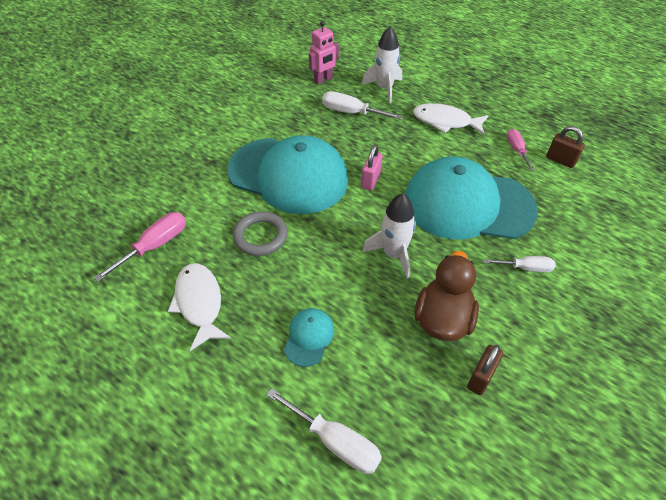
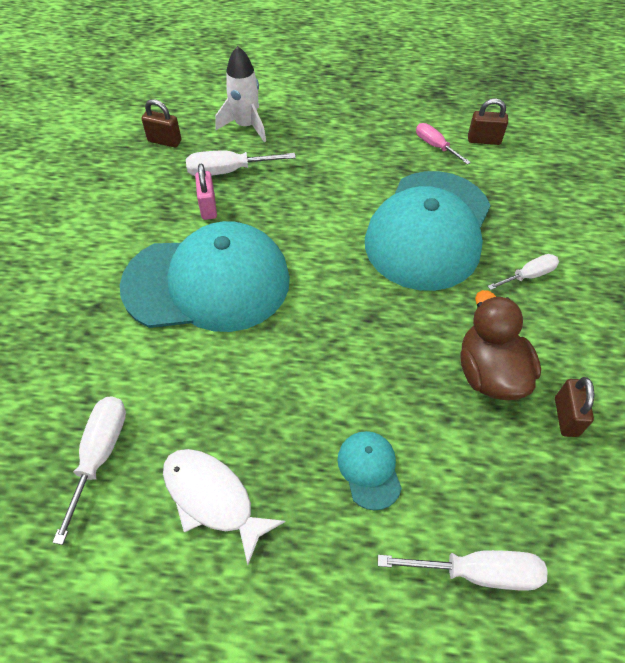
camera: 30 degrees left, 5 degrees up
(155, 246) = (100, 455): pink screwdriver -> white screwdriver
(260, 236) = (228, 375): grey ring -> none
(323, 80) = (164, 141): pink robot -> brown padlock
(371, 180) = (308, 246): pink padlock -> pink padlock (208, 207)
(393, 254) = (392, 324): white rocket -> none
(445, 121) = (341, 141): white fish -> none
(468, 204) = (428, 230): turquoise cap -> turquoise cap turned 45 degrees counterclockwise

